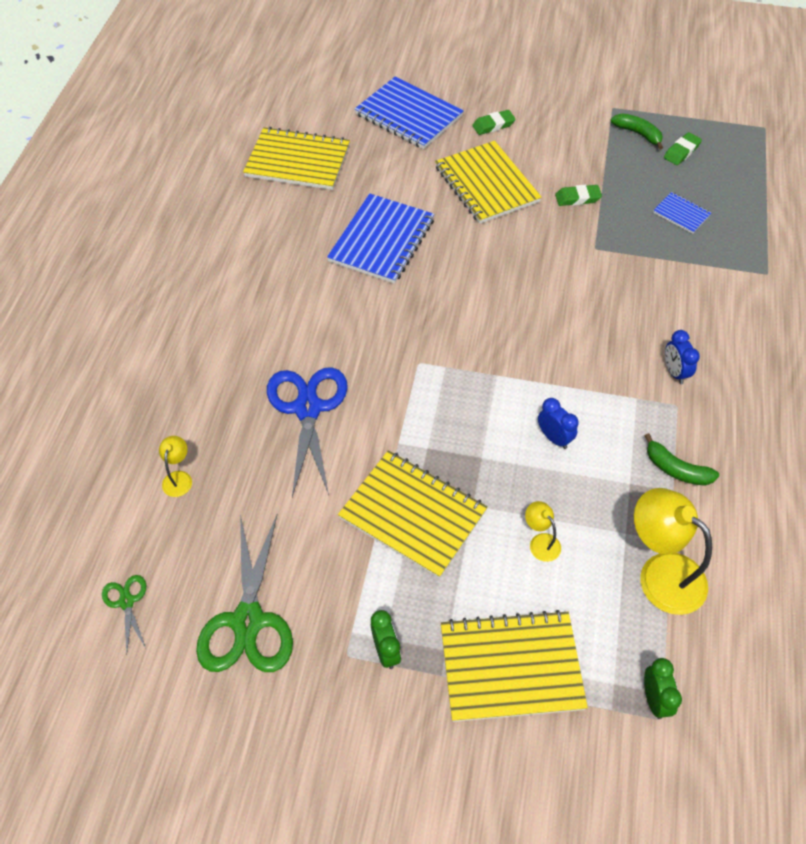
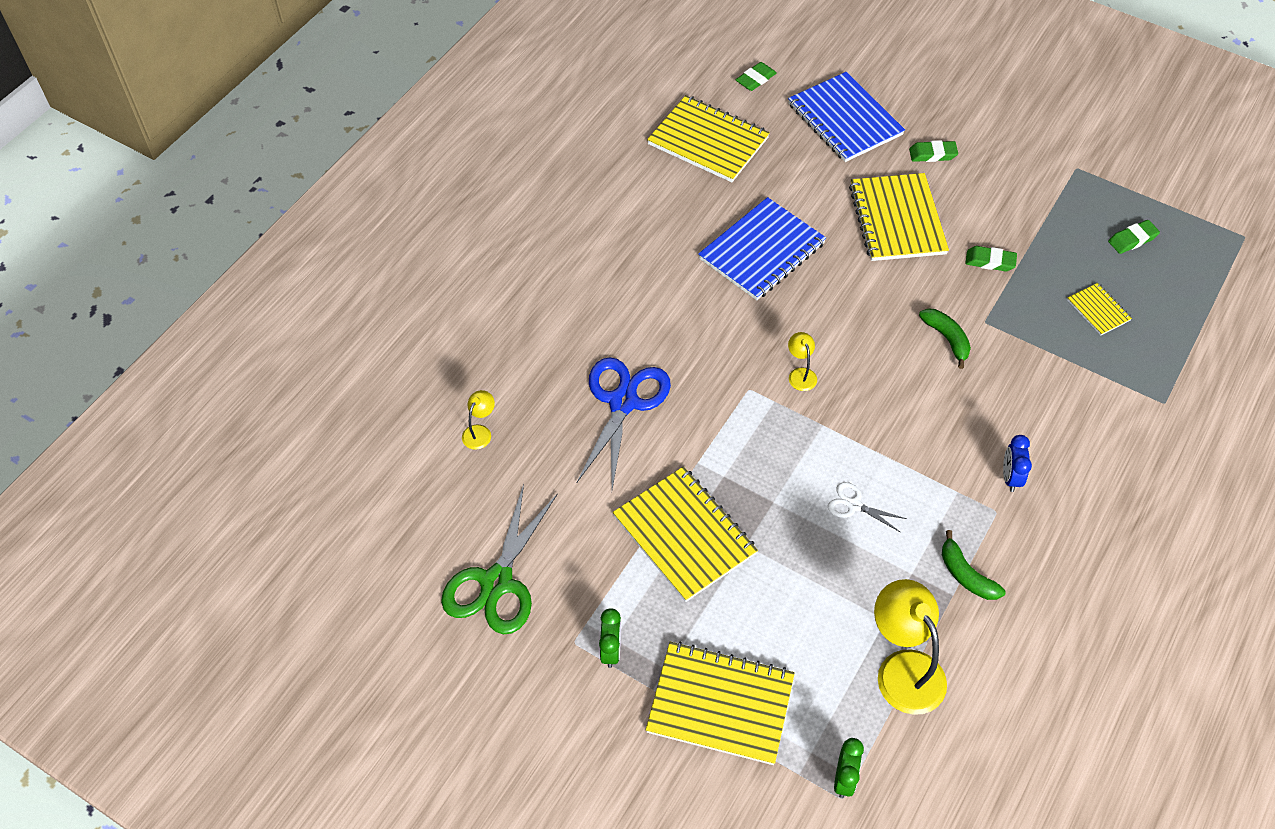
camera: 20 degrees right, 0 degrees up
(126, 602) = (396, 530): green scissors -> none
(319, 101) = (755, 79): none -> green eraser
(540, 542) = (797, 600): yellow lamp -> yellow lamp (800, 374)
(554, 438) = (854, 505): blue clock -> white scissors
(638, 134) = (1091, 206): green banana -> green banana (947, 339)
(681, 214) = (1098, 310): blue notebook -> yellow notebook

